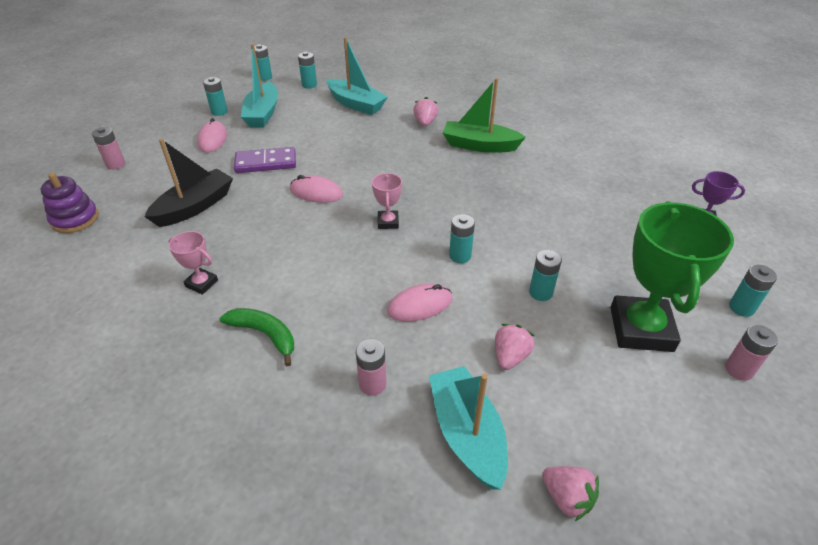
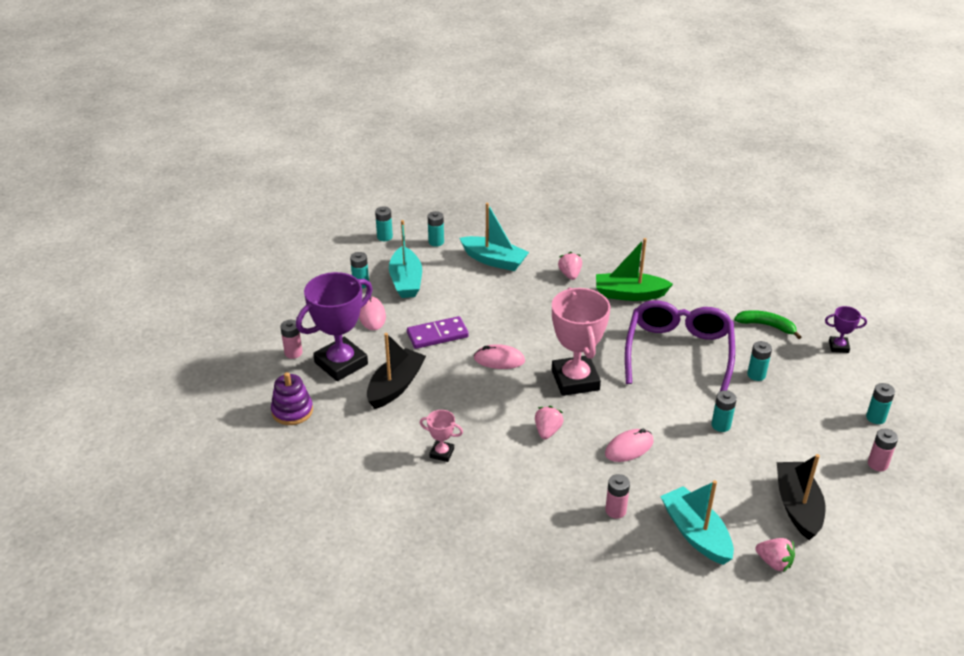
camera: 10 degrees left, 5 degrees down
(154, 179) = (341, 363): none -> purple trophy
(265, 335) = (516, 486): green banana -> green banana (766, 326)
(388, 222) = (575, 380): pink trophy -> pink trophy, size x2.17
(460, 256) = (647, 403): turquoise battery -> turquoise battery (756, 375)
(510, 356) = (711, 477): pink strawberry -> pink strawberry (547, 431)
(514, 206) = (678, 352): none -> purple glasses
(618, 415) = (797, 506): none -> black boat
(641, 329) = (803, 444): green trophy -> none

